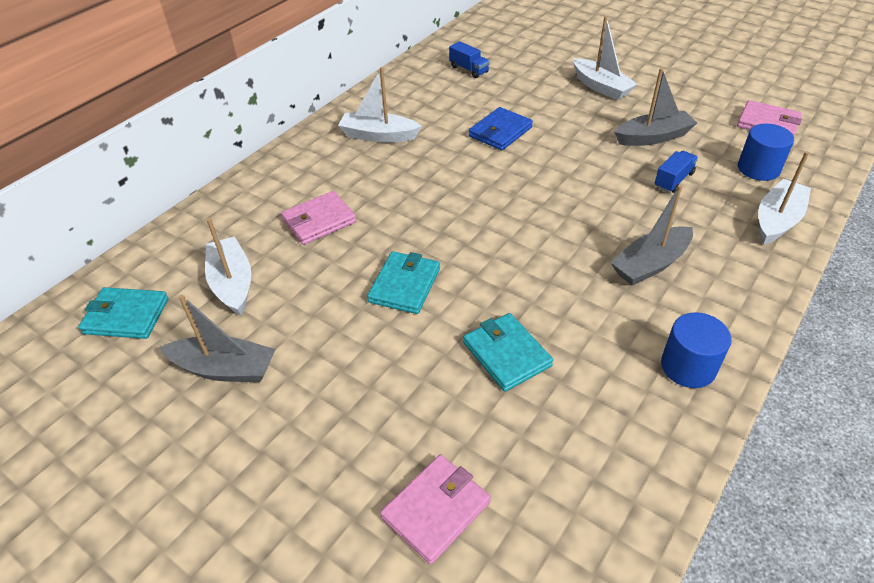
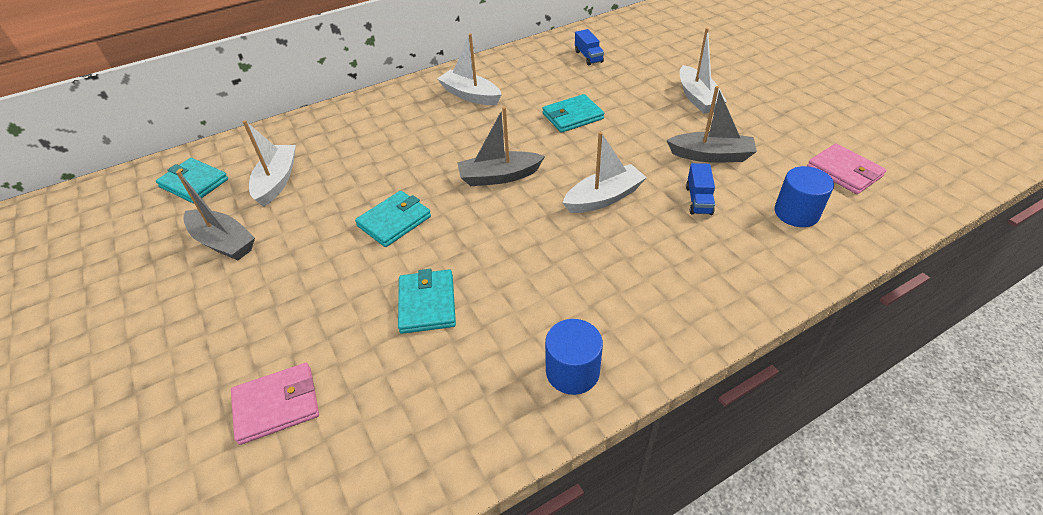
camera: 25 degrees right, 0 degrees up
(319, 221) = (372, 151): pink wallet -> none
(500, 132) = (572, 116): blue wallet -> turquoise wallet
(650, 264) = (613, 269): grey boat -> grey boat (499, 176)
(673, 180) = (698, 200): blue truck -> blue truck turned 120 degrees clockwise
(777, 220) = (775, 267): white boat -> white boat (604, 198)

